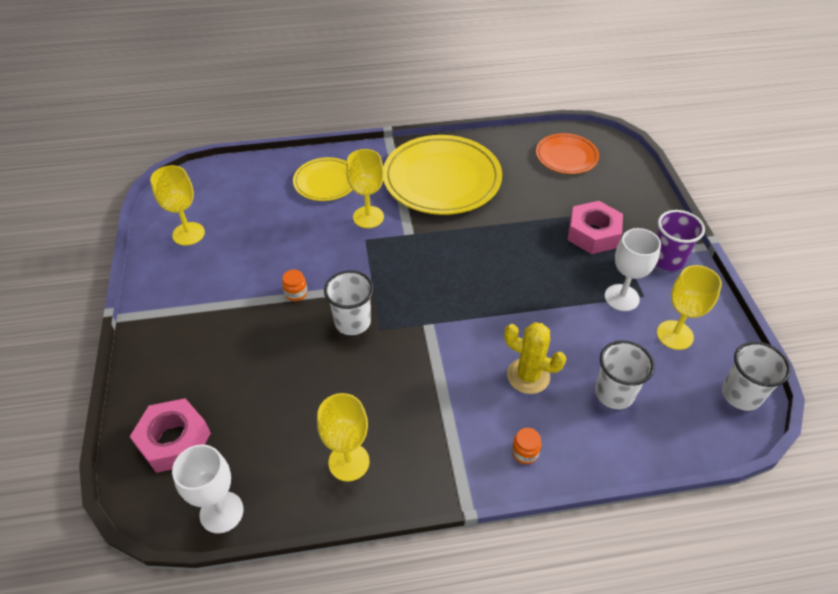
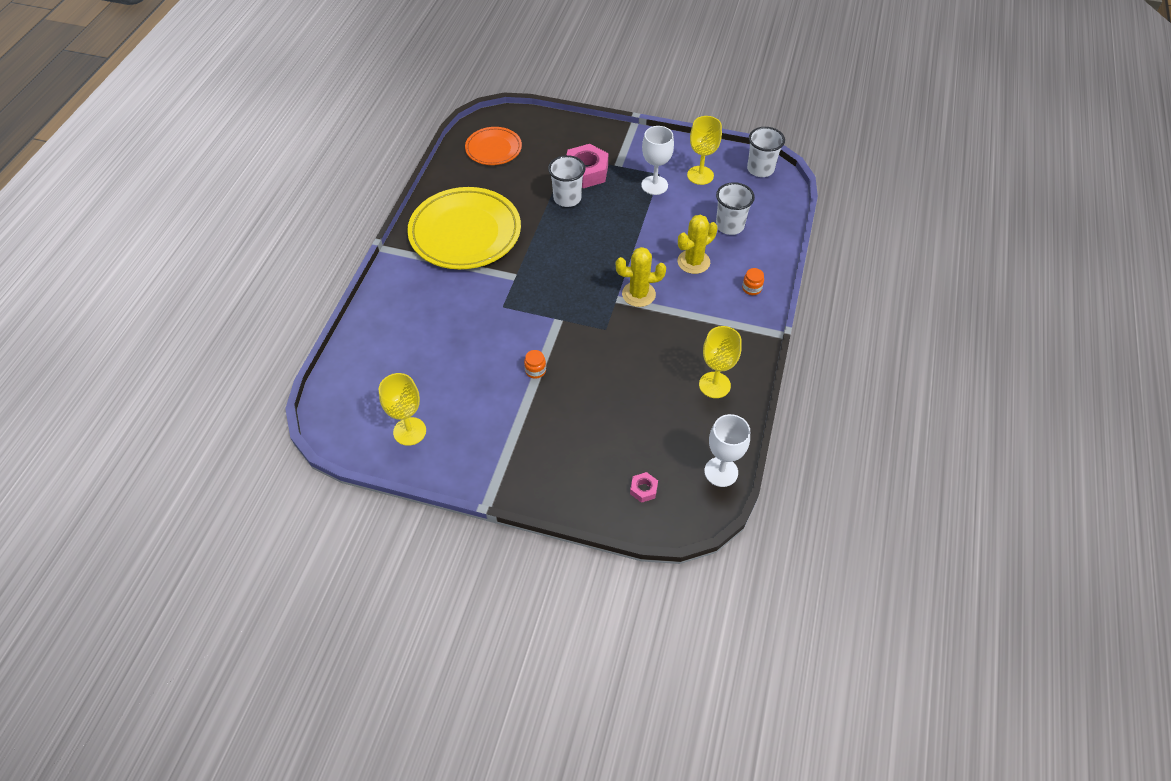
camera: 65 degrees left, 5 degrees up
(174, 440) = (643, 489): pink nut -> pink nut, size x0.48
(326, 182) = (411, 310): yellow plate -> none
(352, 322) = (588, 343): white cup -> white cup (567, 198)
(368, 217) = (477, 296): yellow goblet -> none
(445, 341) = (638, 294): none -> yellow cactus
(667, 260) = (635, 147): purple cup -> none

